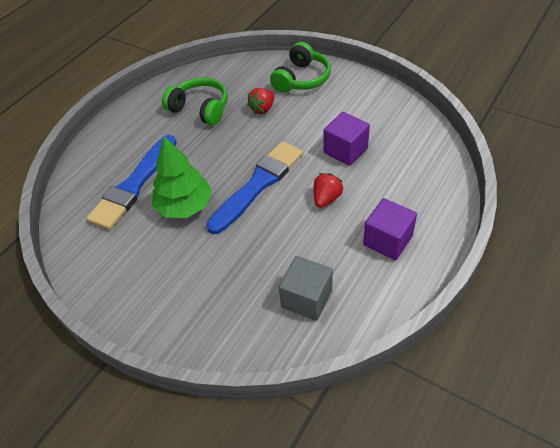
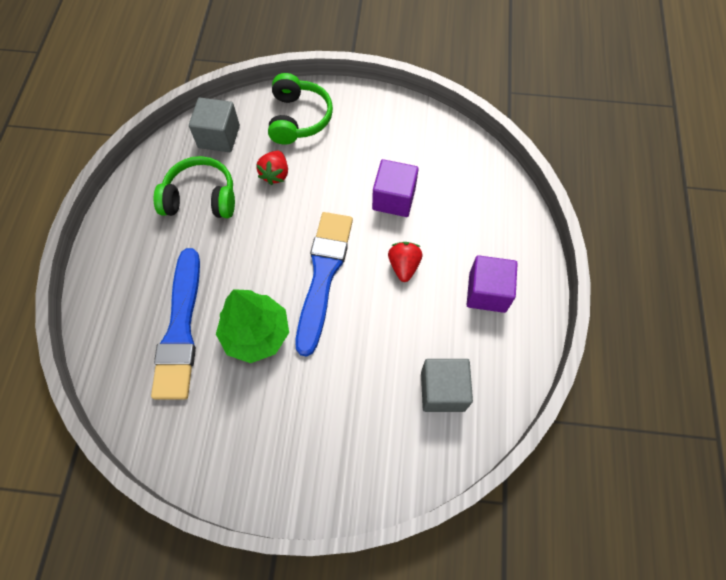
camera: 30 degrees left, 15 degrees up
(236, 75) = (219, 136): none -> grey cube

